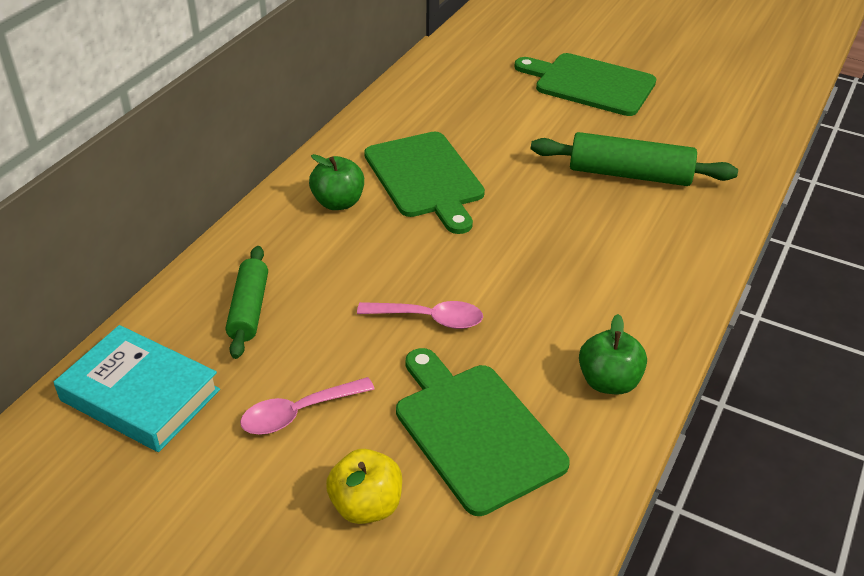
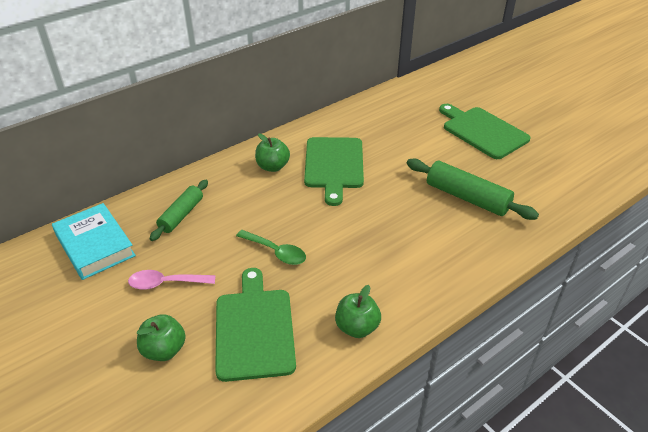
camera: 25 degrees right, 0 degrees up
(366, 505) = (164, 350): yellow apple -> green apple
(429, 318) = (276, 252): pink spoon -> green spoon

